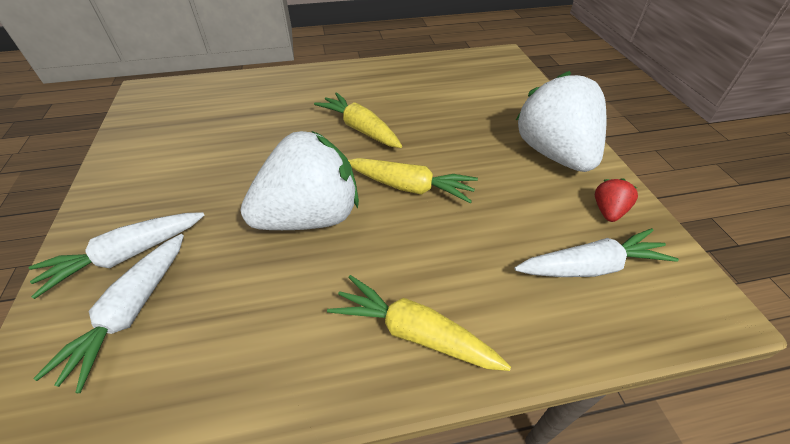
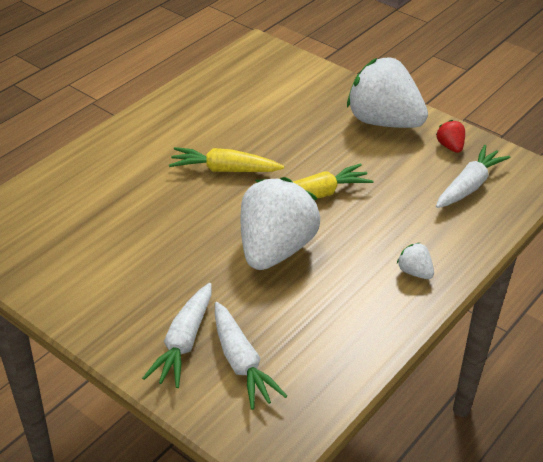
camera: 40 degrees left, 5 degrees down
(414, 333) = (414, 272): yellow carrot -> white strawberry

